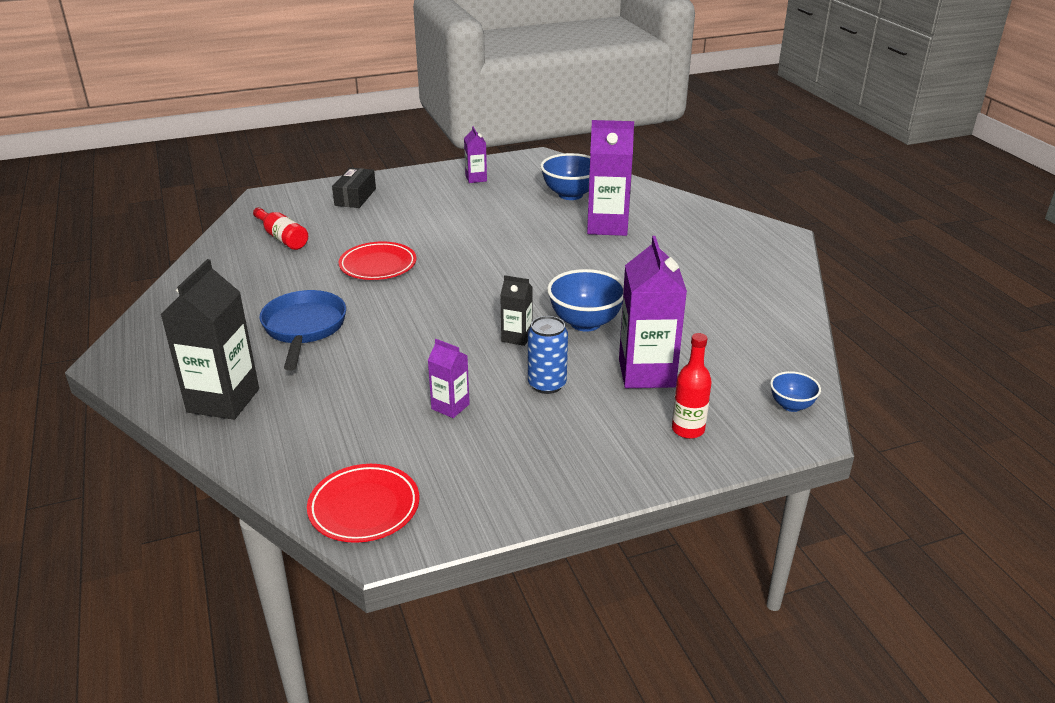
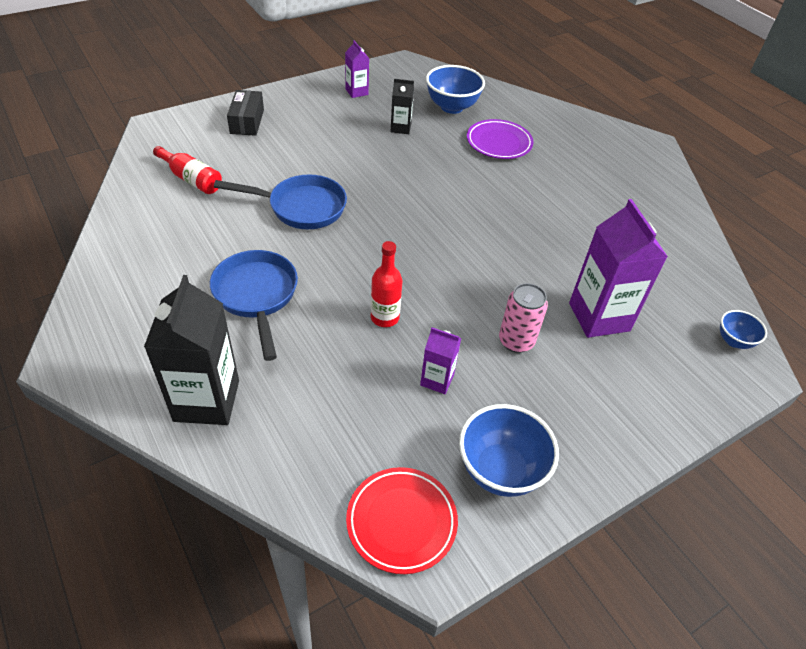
camera: 15 degrees left, 15 degrees up
(378, 265) = (301, 207): red plate -> blue pan
(516, 337) = (467, 285): black carton -> black carton (400, 128)
(547, 384) = (516, 341): blue can -> pink can
(585, 323) = (523, 262): blue bowl -> blue bowl (500, 470)
(607, 226) = (499, 143): purple carton -> purple plate
(688, 429) = (659, 380): red bottle -> red bottle (384, 317)

